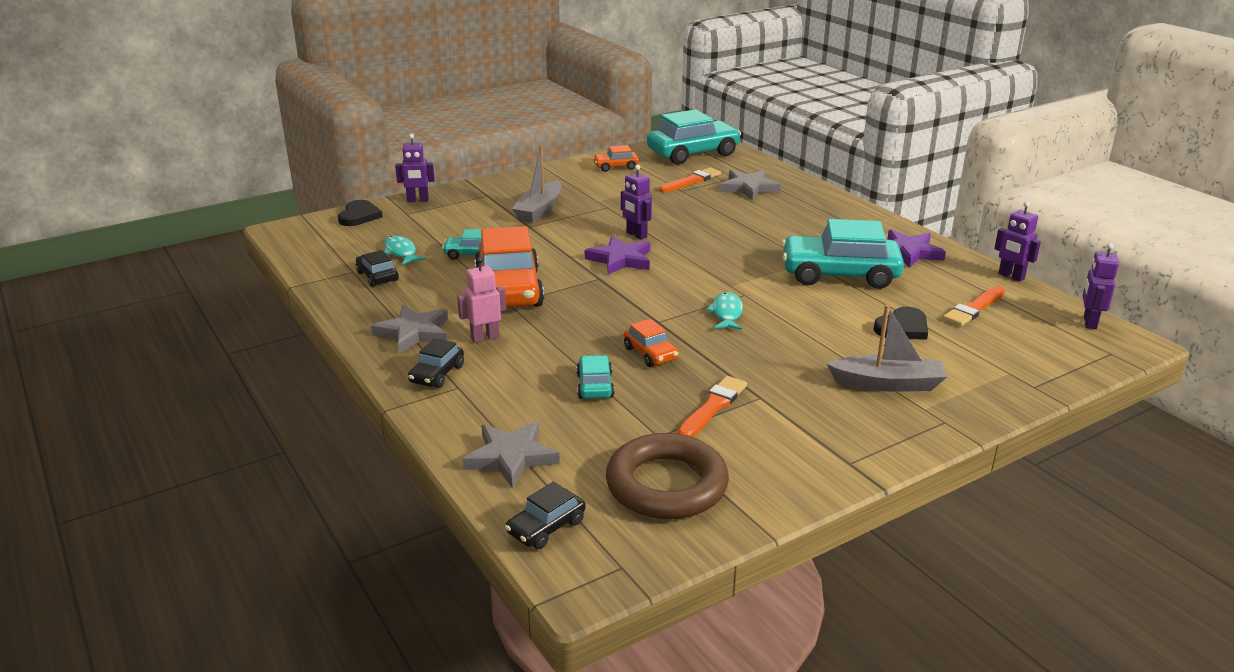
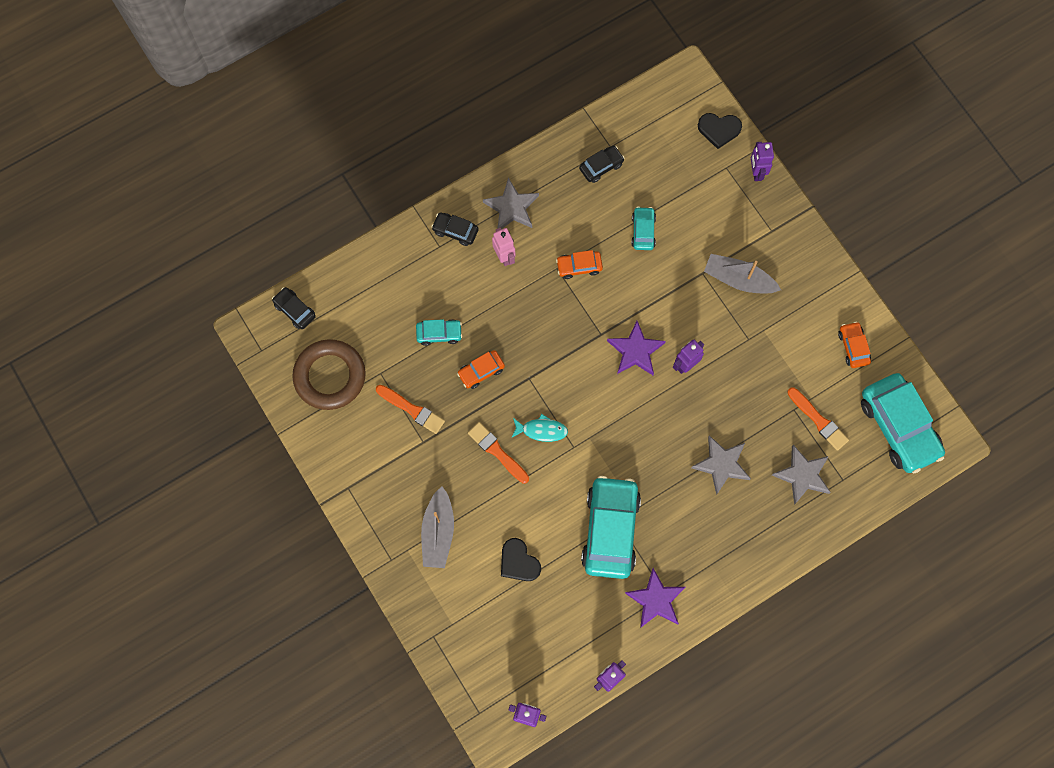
camera: 90 degrees right, 45 degrees up
(401, 252) = (646, 176): turquoise fish -> none
(509, 290) = (579, 266): orange car -> orange car, size x0.48
(511, 457) = (360, 286): grey star -> grey star (721, 464)
(974, 308) = (550, 627): orange brush -> orange brush (497, 451)

